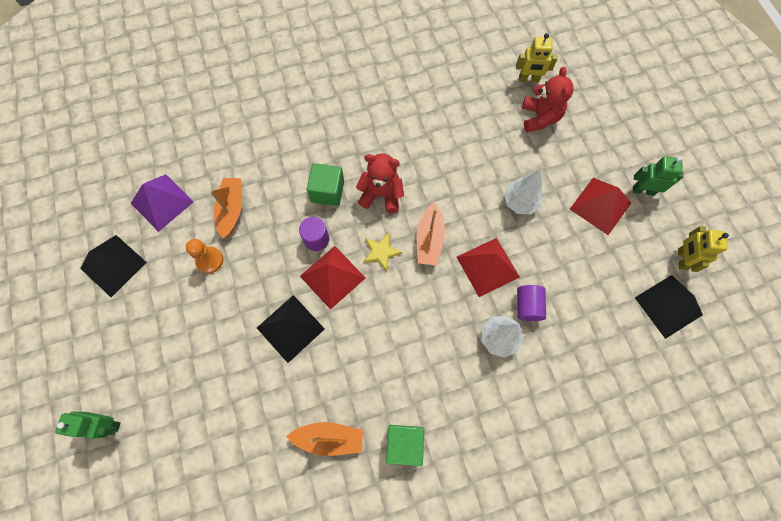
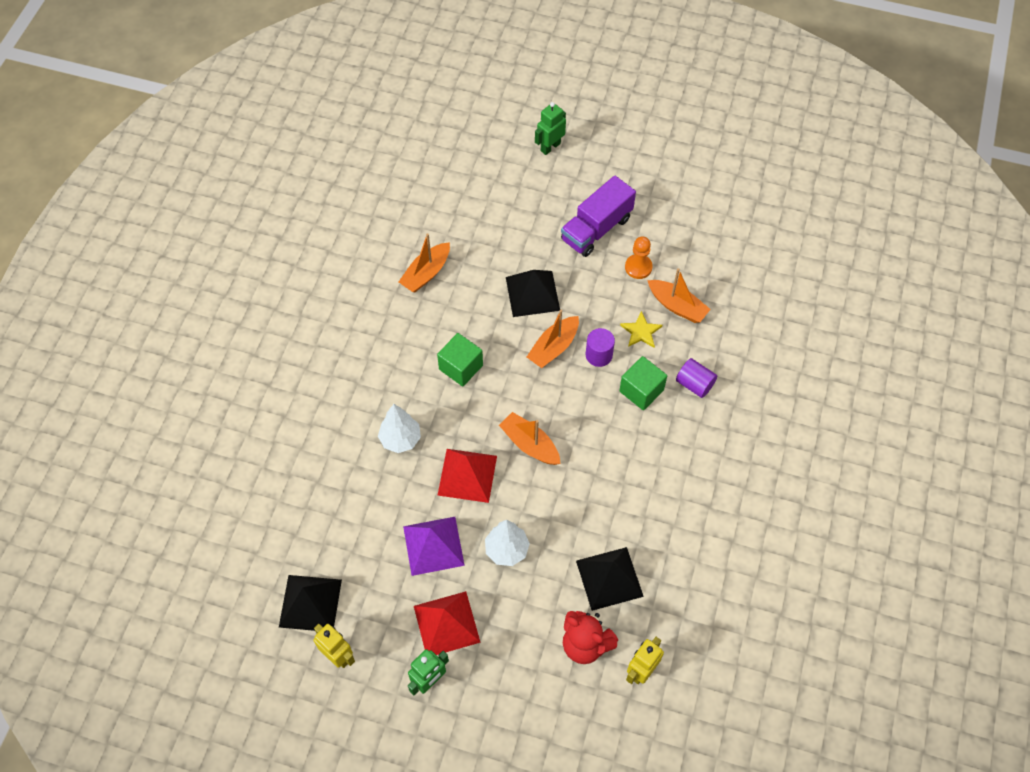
camera: 125 degrees right, 10 degrees down
(113, 265) = (684, 201): black pyramid -> black pyramid (609, 578)
(162, 202) = (723, 259): purple pyramid -> purple pyramid (433, 545)
(187, 318) = (596, 229): none -> purple truck
(332, 277) = (553, 347): red pyramid -> orange boat
(381, 195) = (605, 433): red teddy bear -> none
(381, 252) = (548, 398): yellow star -> yellow star (641, 332)
(404, 443) = (380, 319): green cube -> green cube (461, 367)
(527, 306) = (407, 482): purple cylinder -> purple cylinder (694, 384)

